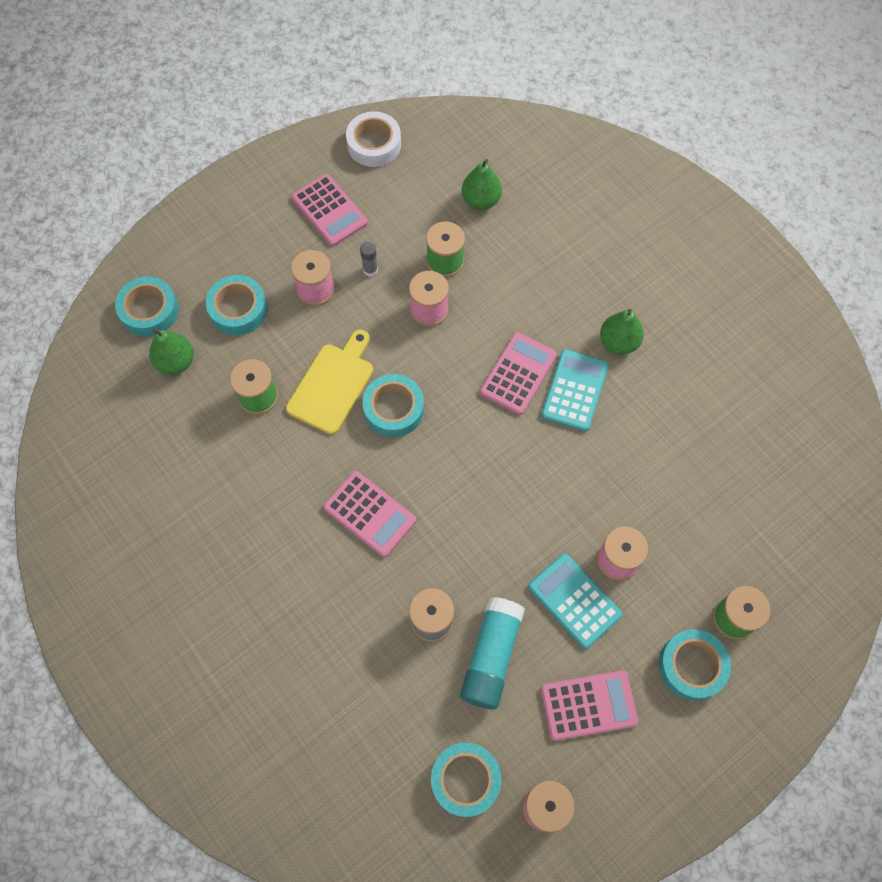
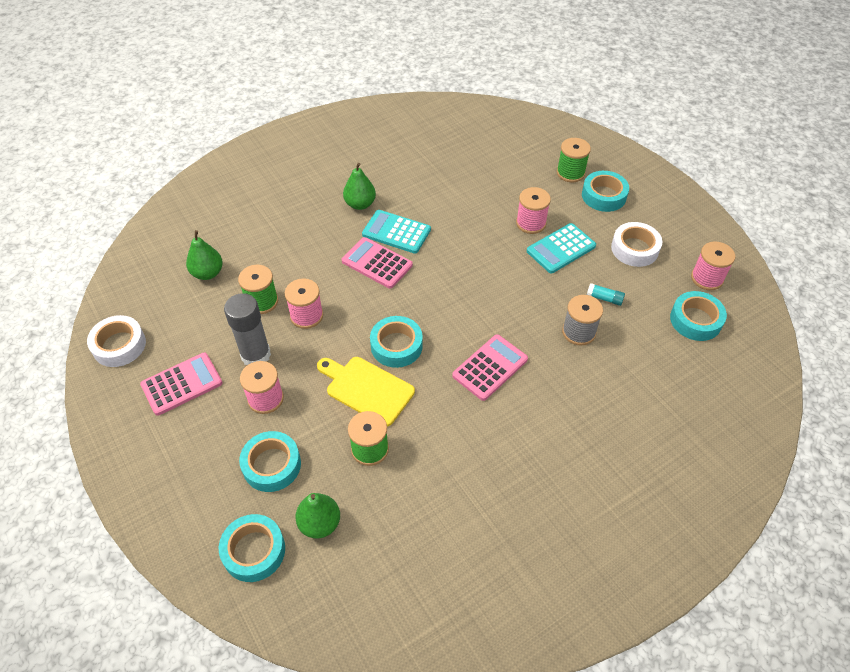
camera: 85 degrees left, 15 degrees down
(370, 270) = (256, 355): grey glue stick -> grey glue stick, size x2.16
(491, 656) = (604, 298): turquoise glue stick -> turquoise glue stick, size x0.46
(588, 705) = (634, 249): pink calculator -> white tape

